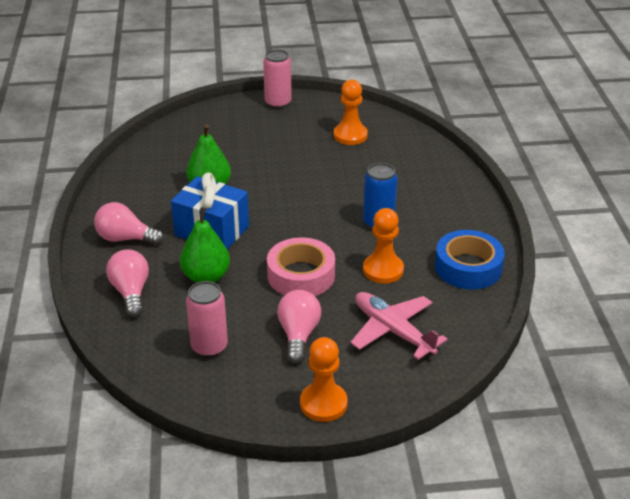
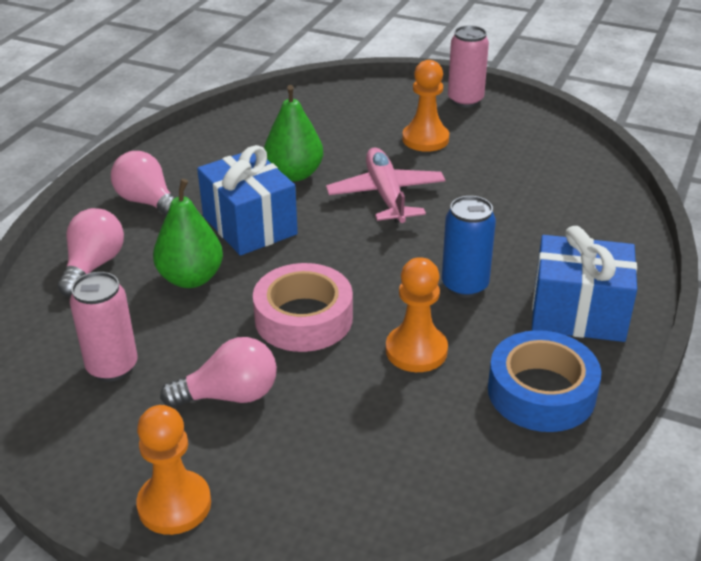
camera: 30 degrees right, 0 degrees up
(298, 335) = (230, 395): pink light bulb -> pink light bulb turned 45 degrees clockwise
(350, 135) = (524, 163): orange pawn -> orange pawn (425, 139)
(393, 331) = (356, 441): pink plane -> pink plane (386, 195)
(453, 217) = (578, 313): none -> blue gift

